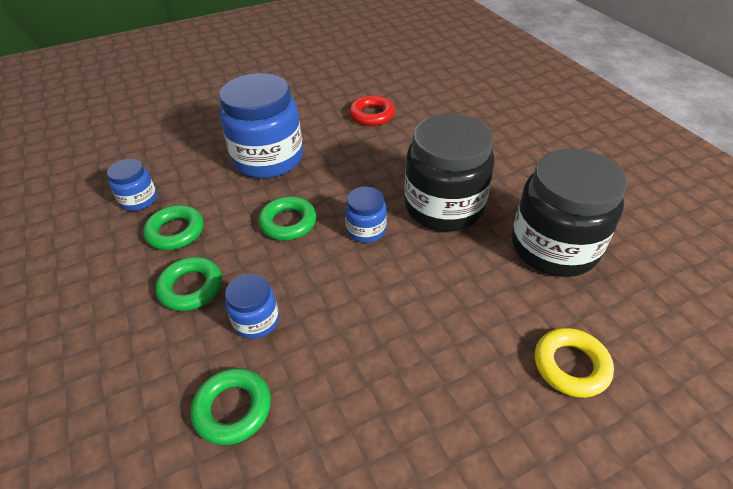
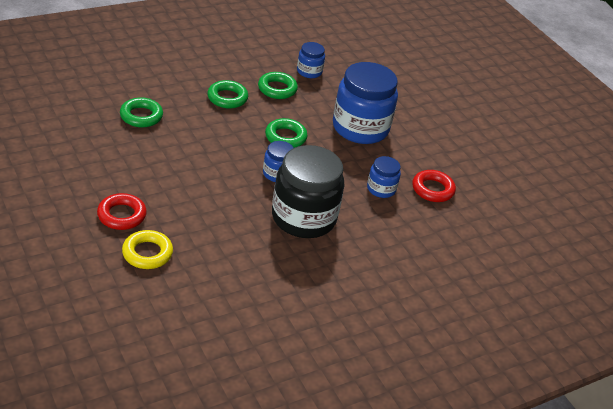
camera: 80 degrees right, 5 degrees down
(256, 321) = (199, 123): blue jar -> blue jar (381, 189)
(501, 411) = (121, 215): none -> red ring
(554, 247) = (255, 272): black jar -> none

